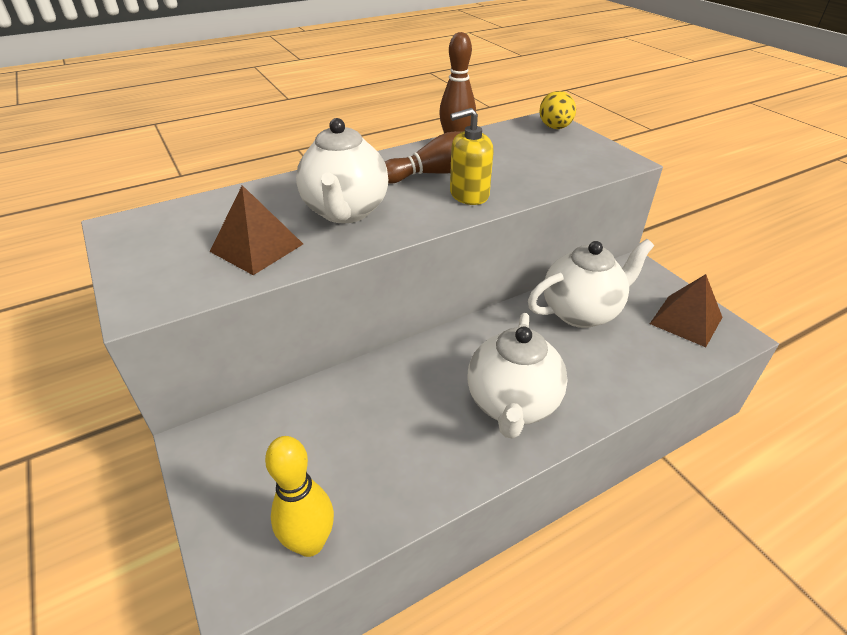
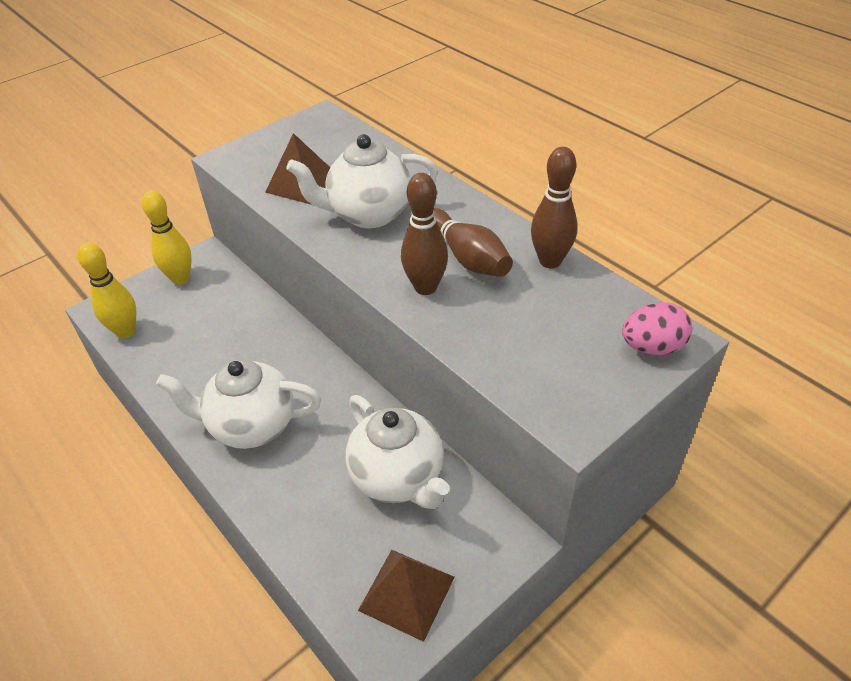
camera: 80 degrees right, 5 degrees up
(228, 474) = (180, 278): none -> yellow bowling pin
(469, 194) = (425, 287): yellow soap dispenser -> brown bowling pin
(555, 128) = (652, 347): yellow egg -> pink egg

